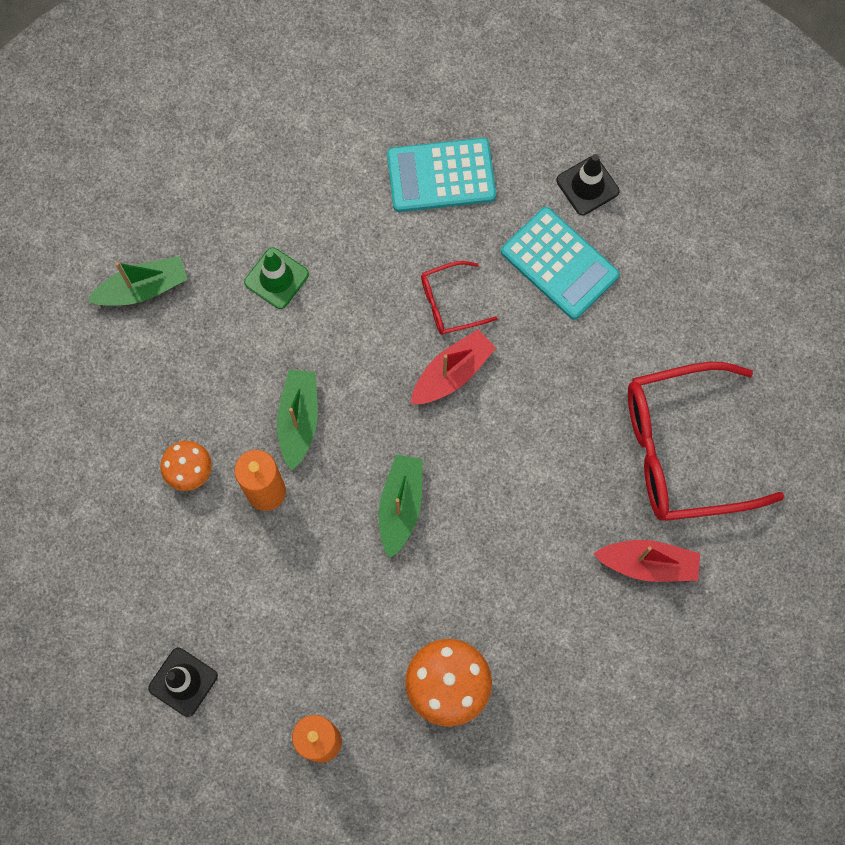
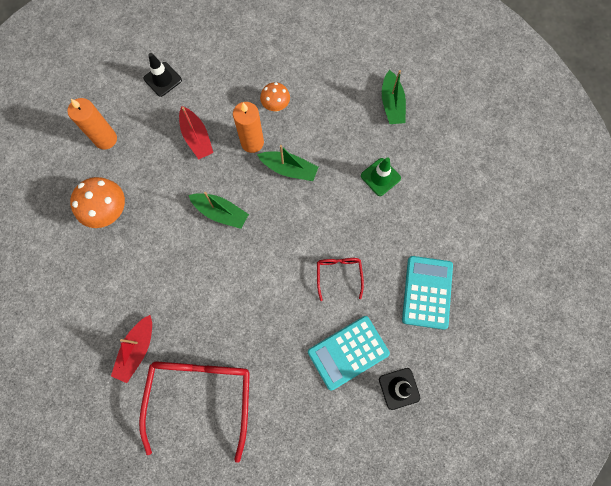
camera: 105 degrees right, 0 degrees up
(452, 373) = (293, 264): red boat -> red boat (197, 138)

